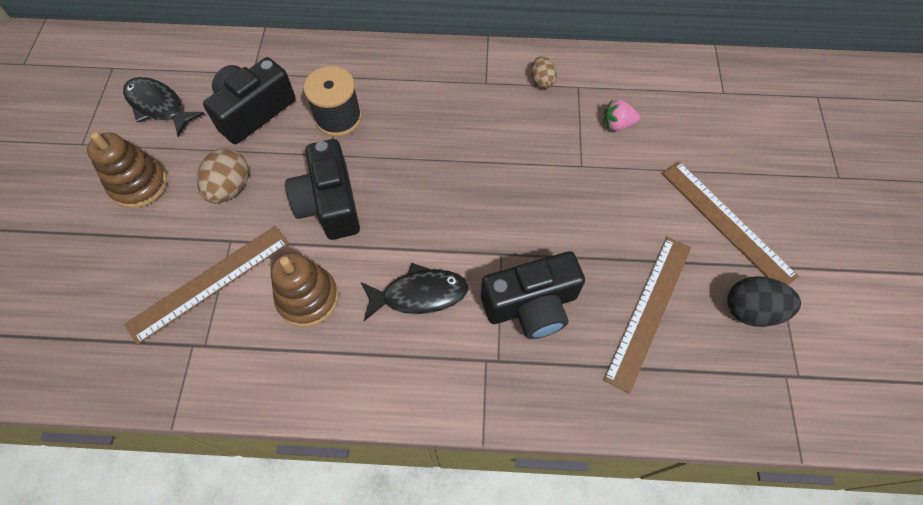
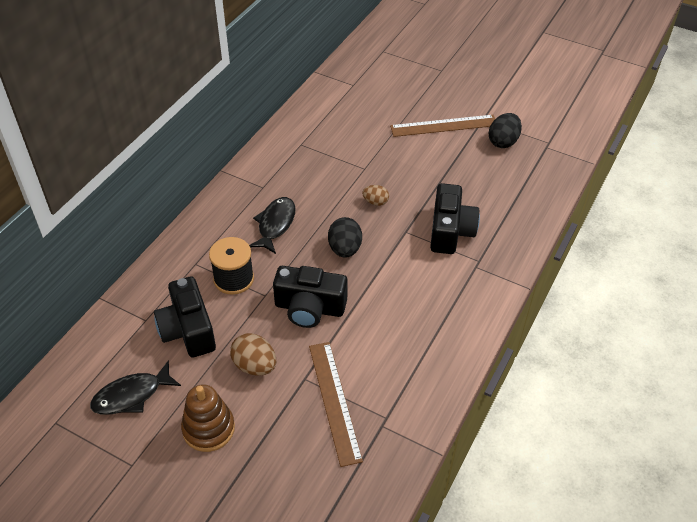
camera: 65 degrees left, 15 degrees down
(308, 298) = (381, 344): brown stacking toy -> none
(419, 294) = (412, 282): black fish -> black fish (275, 224)
(435, 200) = (344, 249): none -> black egg
(541, 81) = (283, 159): brown egg -> brown egg (375, 202)
(617, 124) = (344, 139): pink strawberry -> none
(649, 310) = (481, 182): brown ruler -> none

